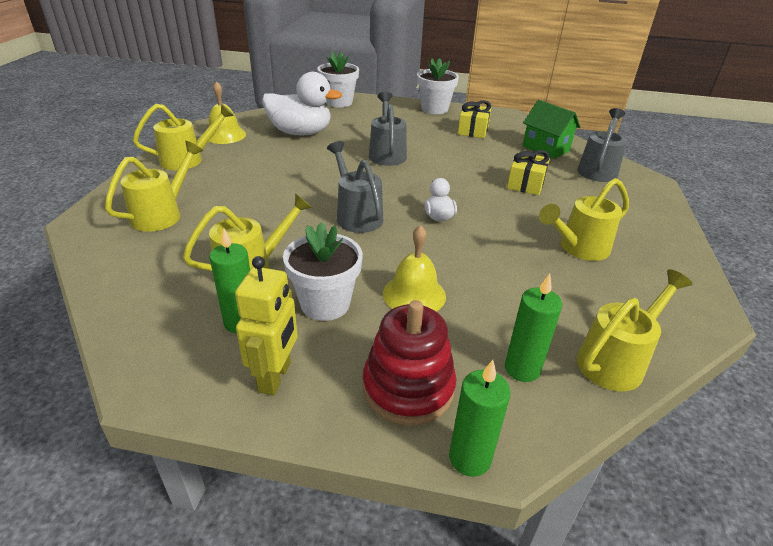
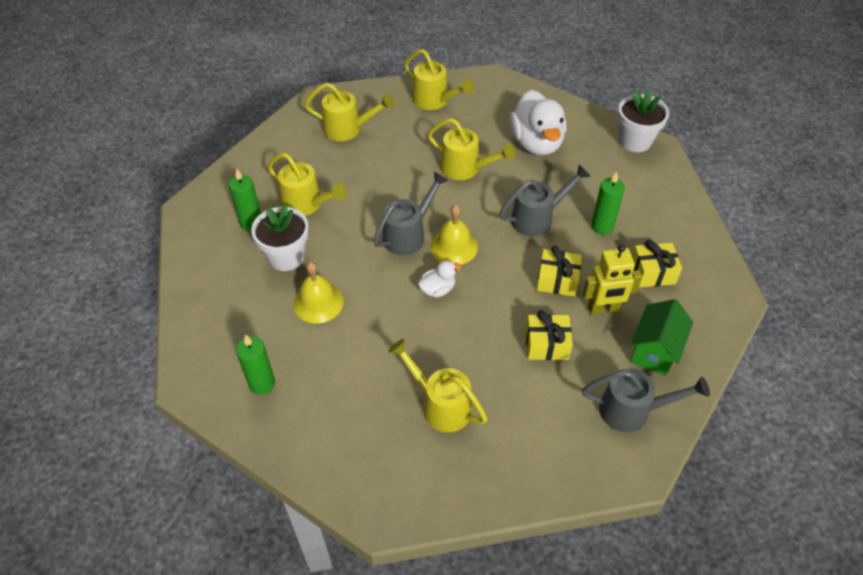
camera: 70 degrees right, 15 degrees up
(225, 135) = (494, 99): yellow bell -> yellow bell (454, 247)
(275, 377) = (211, 259): yellow robot -> yellow robot (603, 309)
(408, 388) = (223, 325): red stacking toy -> none
(434, 109) = (688, 223): white flower pot -> none
(460, 163) = (557, 280): none -> yellow gift
(469, 458) = (178, 369): green candle -> green candle (602, 226)
(616, 360) = (292, 442): yellow watering can -> yellow watering can (465, 169)

